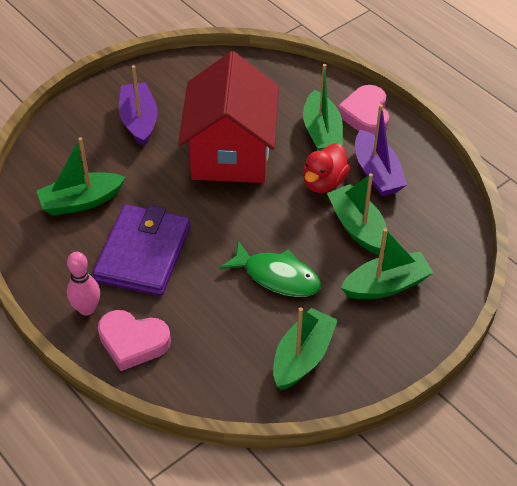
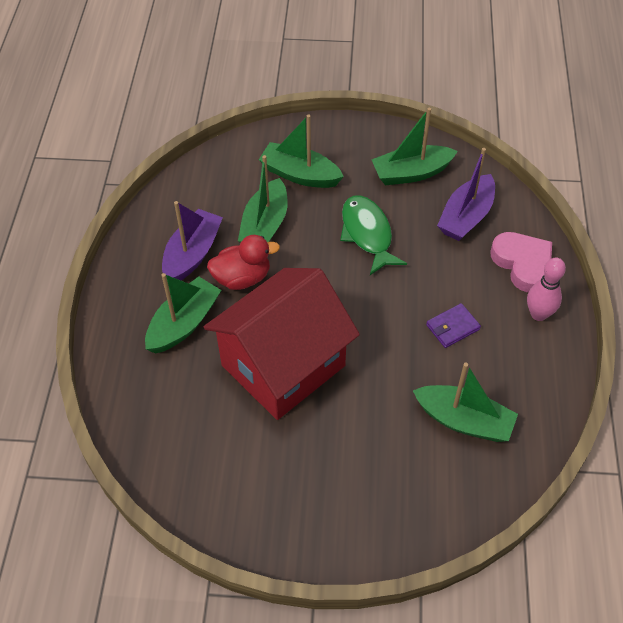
camera: 135 degrees left, 5 degrees up
(139, 121) = (326, 474): purple boat -> purple boat (466, 217)
(143, 254) = (452, 327): purple wallet -> purple wallet, size x0.44
(366, 114) = (126, 311): pink heart -> none

